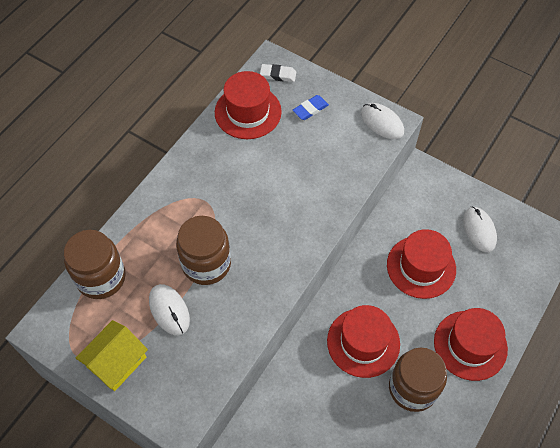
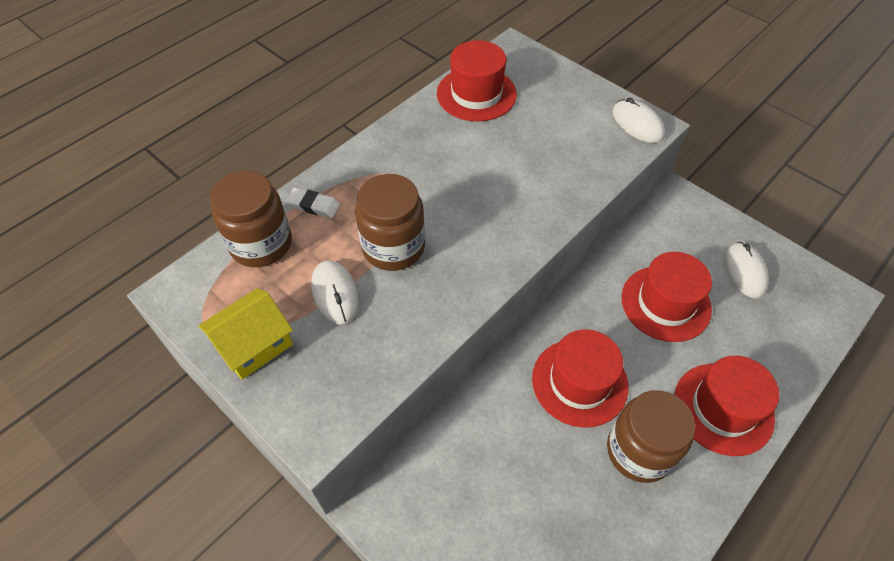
camera: 10 degrees right, 5 degrees down
(278, 75) = (518, 62): white eraser -> white eraser (313, 205)
(310, 109) = (551, 100): blue eraser -> none

